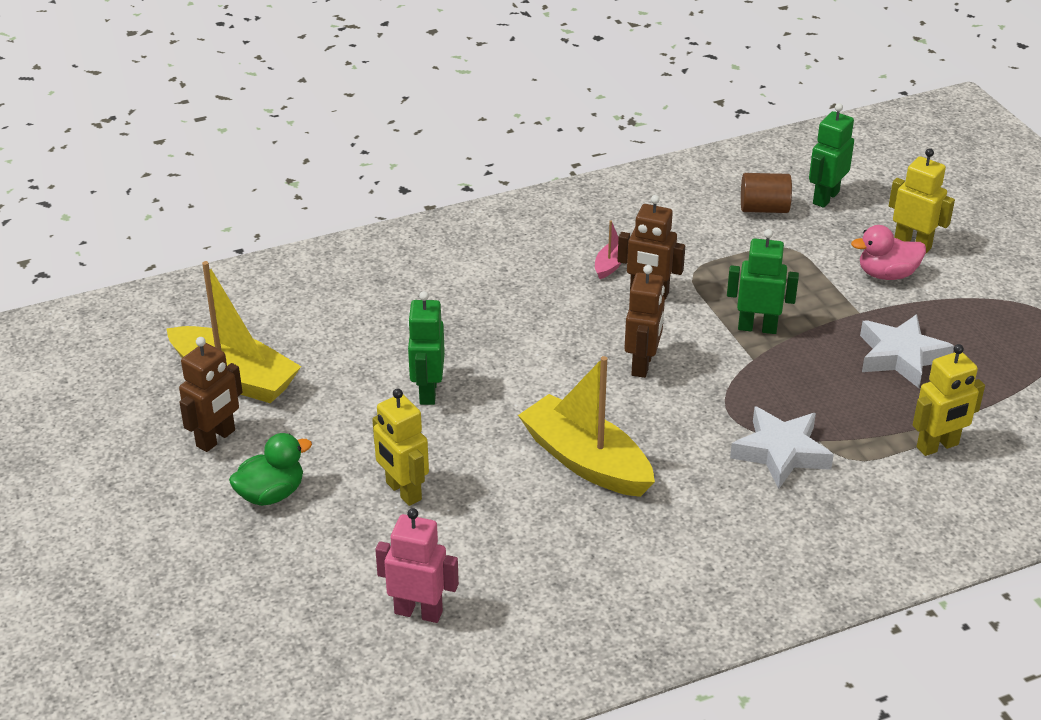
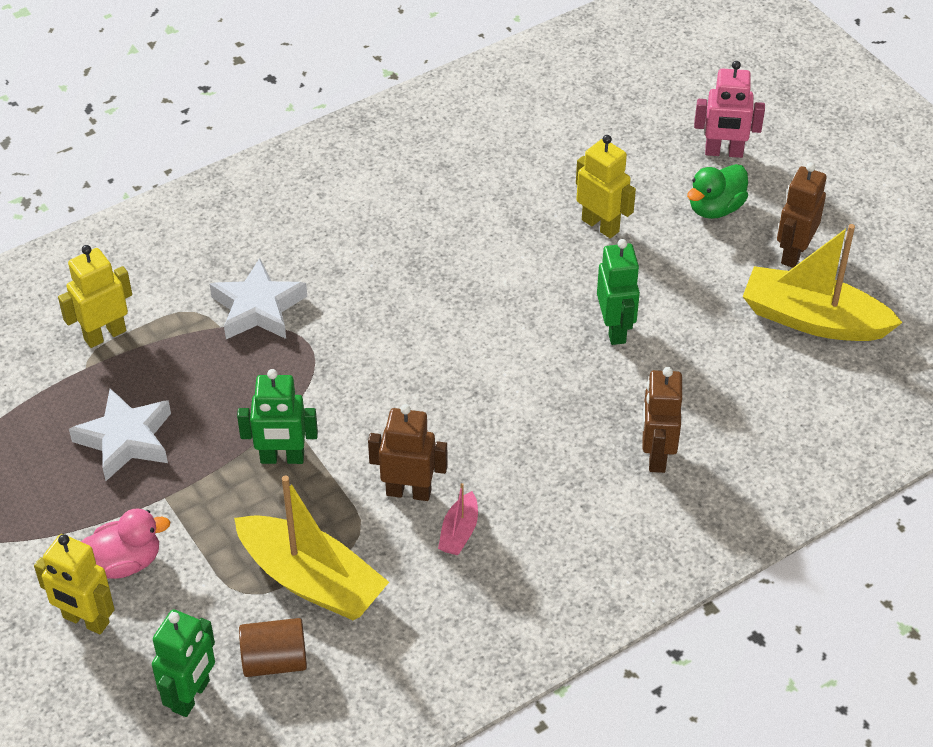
camera: 170 degrees right, 10 degrees up
(418, 612) = (551, 130): pink robot -> pink robot (724, 152)
(586, 461) = (442, 275): yellow boat -> yellow boat (311, 580)
(642, 365) = (403, 391): brown robot -> brown robot (656, 455)

